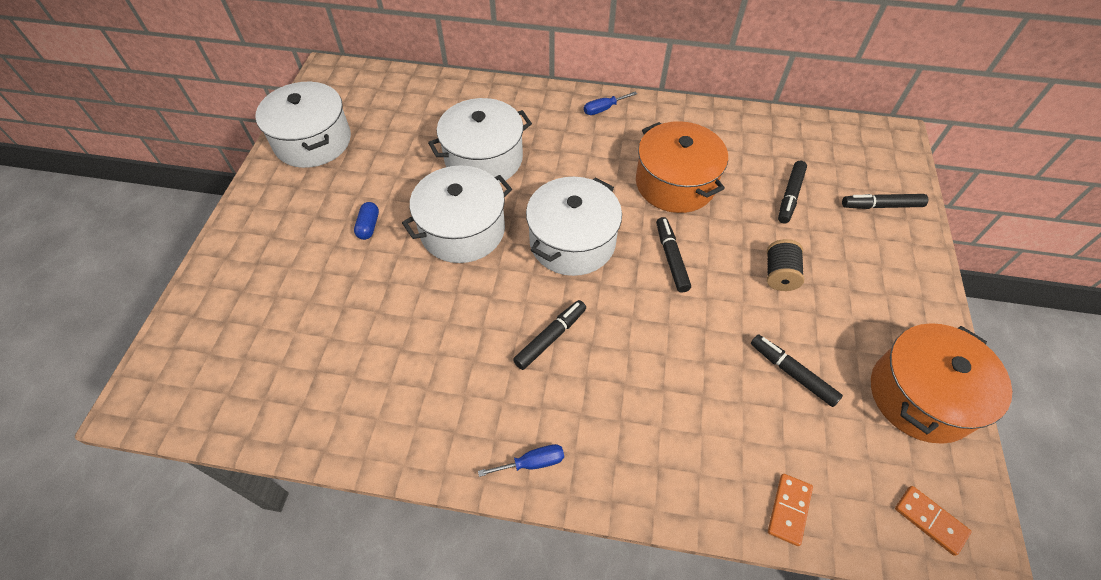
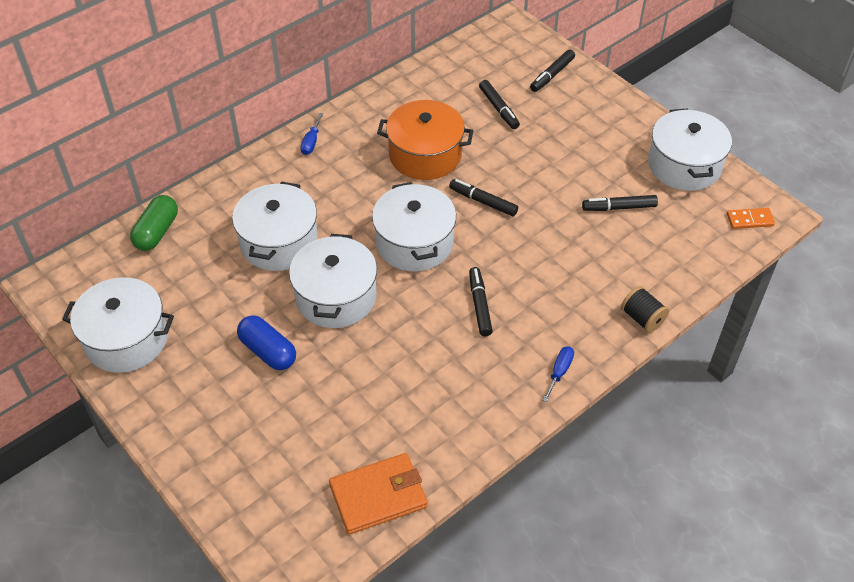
camera: 50 degrees left, 5 degrees down
(273, 406) = (378, 495): none -> orange wallet
(368, 226) = (268, 351): blue capsule -> blue capsule, size x1.69
(426, 90) = (157, 232): none -> green capsule
(779, 274) = (550, 160): black spool -> black spool (642, 318)
(789, 510) = (694, 272): orange domino -> none
(921, 396) = (684, 165): orange pot -> white pot

